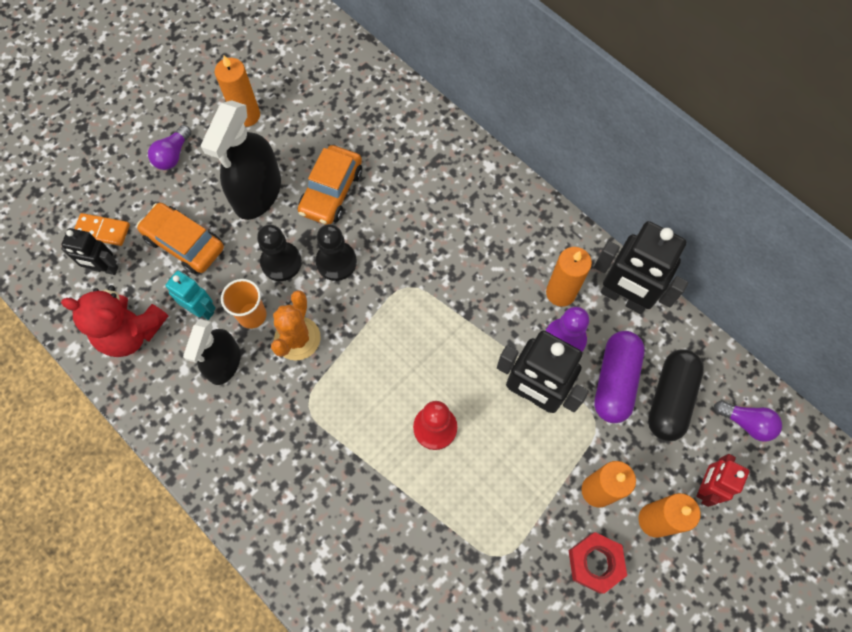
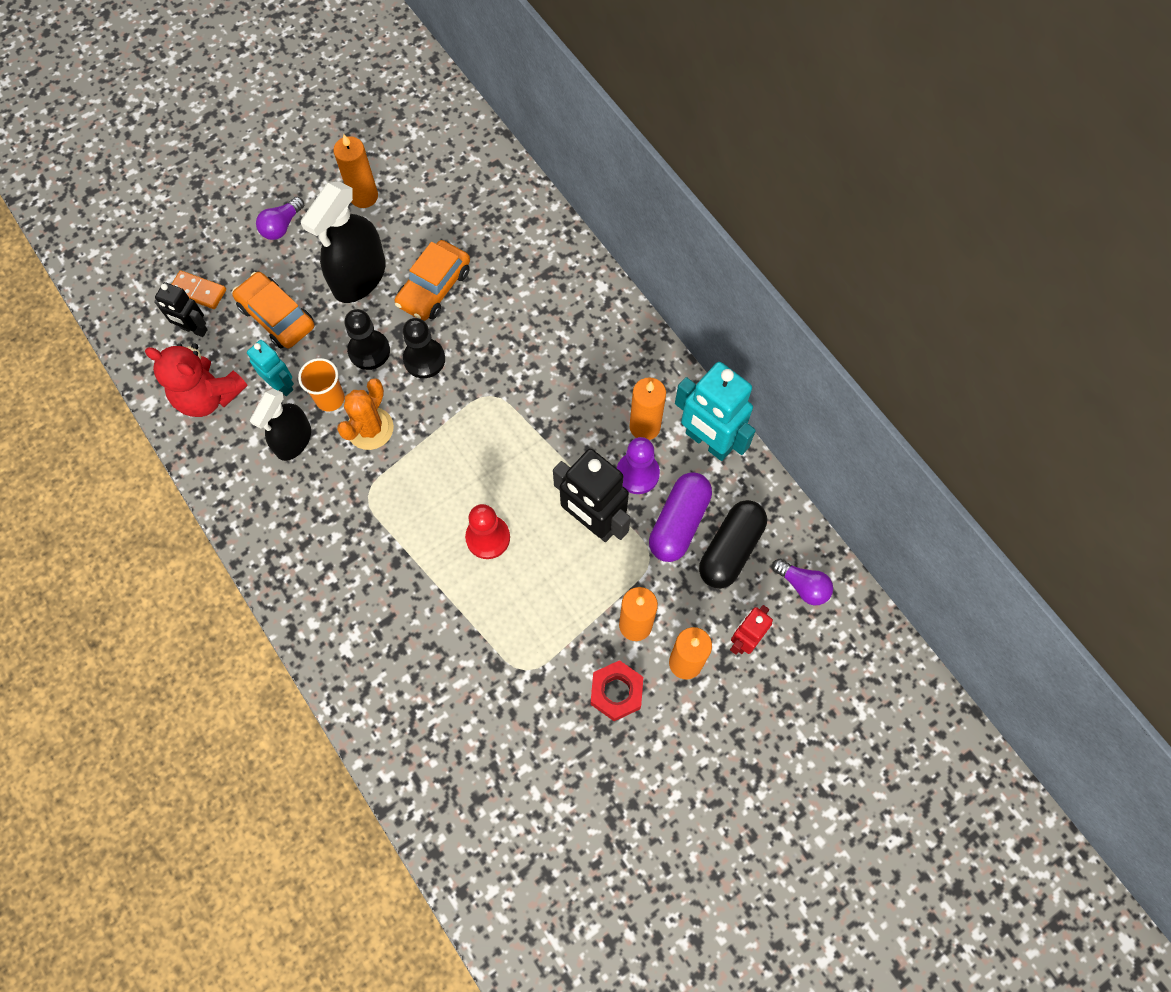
camera: 10 degrees right, 0 degrees up
(623, 297) = (708, 442): black robot -> turquoise robot

